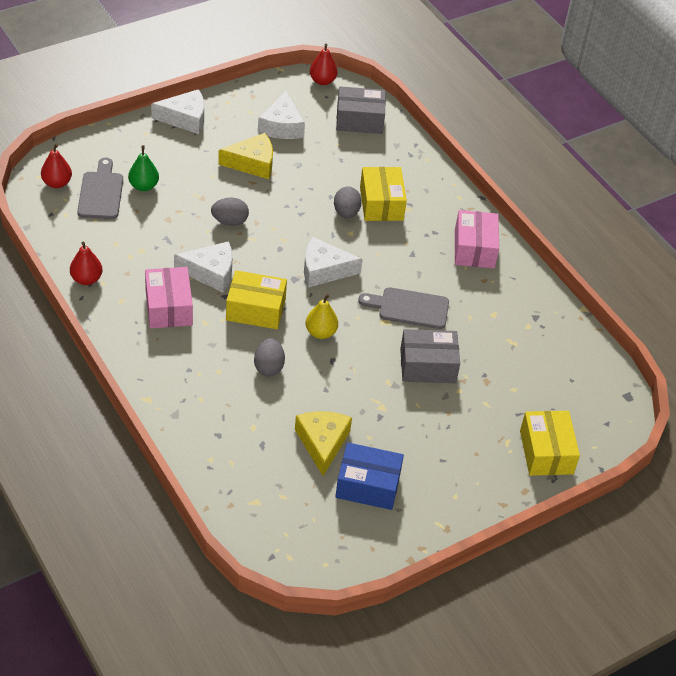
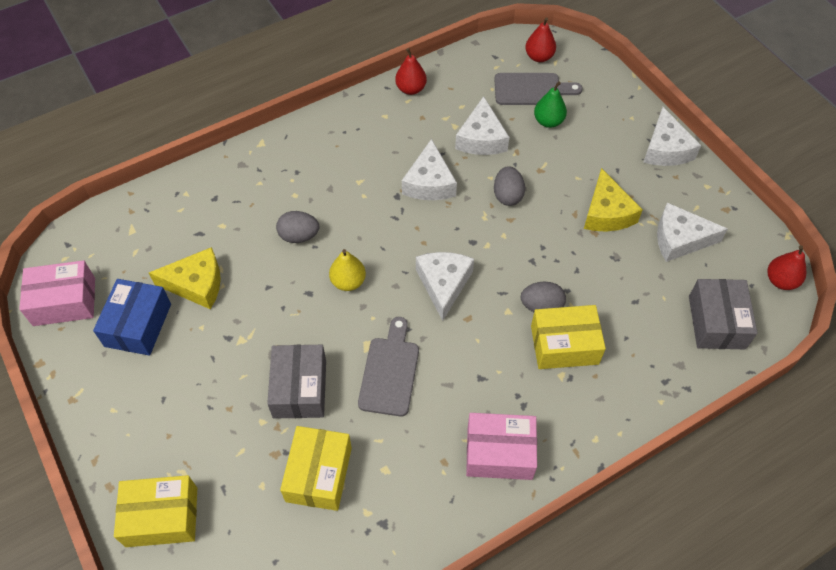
camera: 95 degrees right, 10 degrees up
(160, 233) = (481, 138): none -> white cheese
(168, 307) = (378, 151): pink box -> pink box (64, 301)
(255, 309) = (379, 222): yellow box -> yellow box (319, 474)

